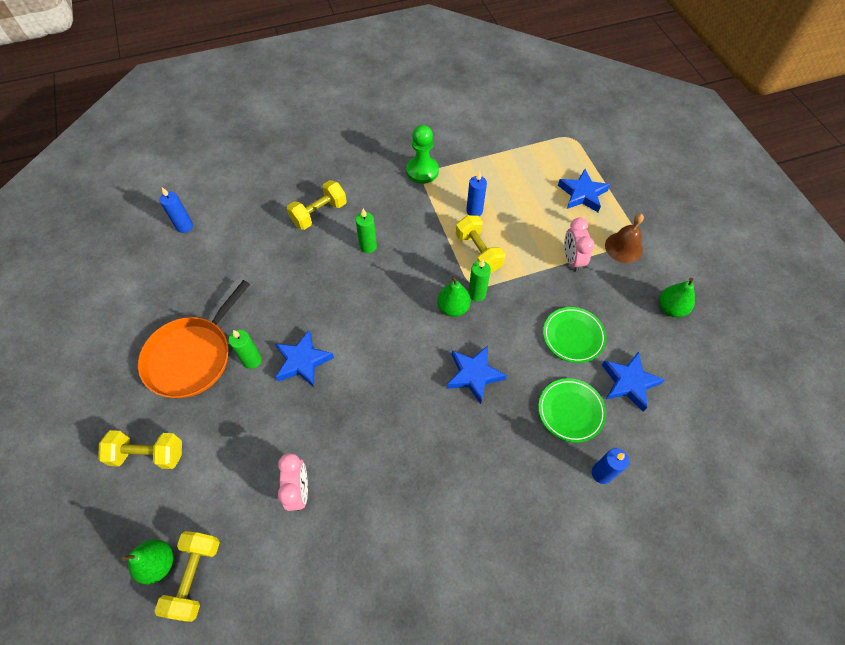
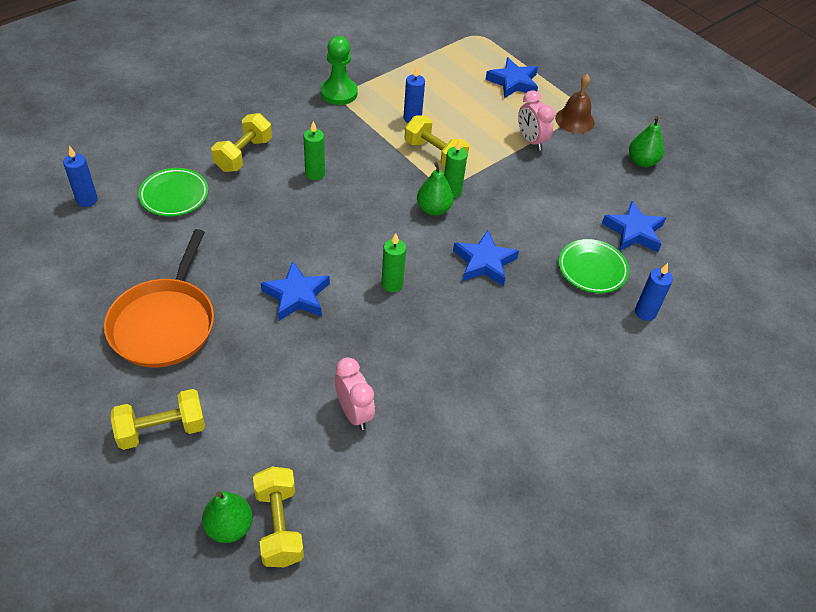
camera: 25 degrees left, 10 degrees down
(252, 360) = (238, 309): green candle -> green candle (392, 284)
(573, 336) = (564, 206): green plate -> green plate (174, 195)

